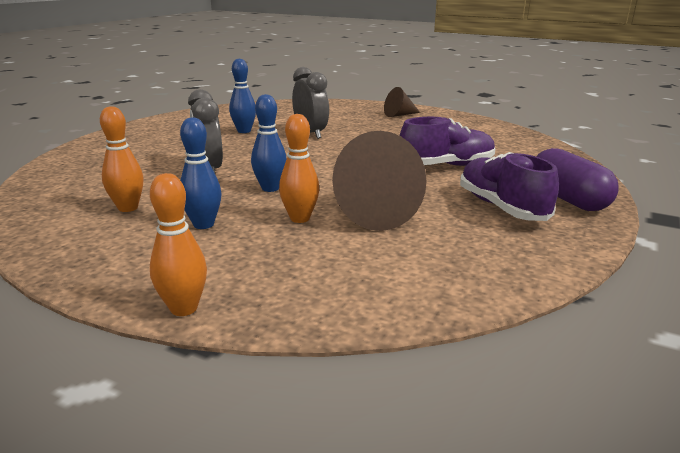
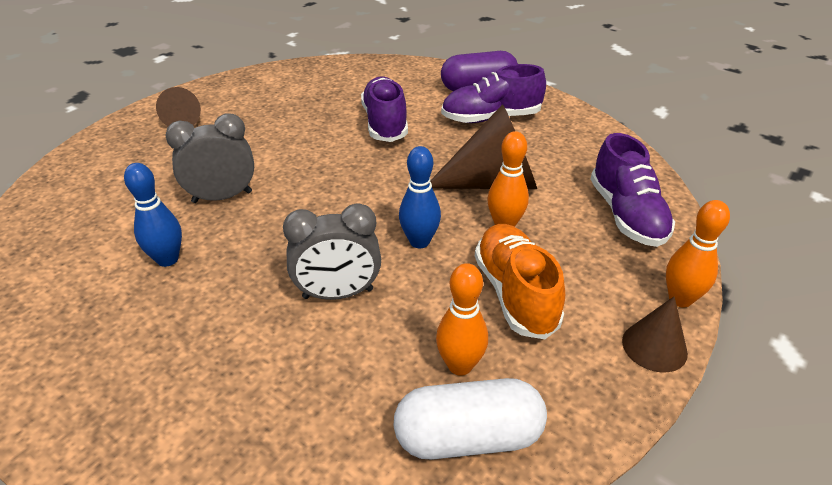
camera: 80 degrees left, 15 degrees up
(62, 213) = (468, 437): none -> white capsule
(118, 287) = (654, 346): none -> brown cone
(203, 224) = (515, 293): blue bowling pin -> orange shoe
(337, 283) = (626, 215): none -> purple shoe

